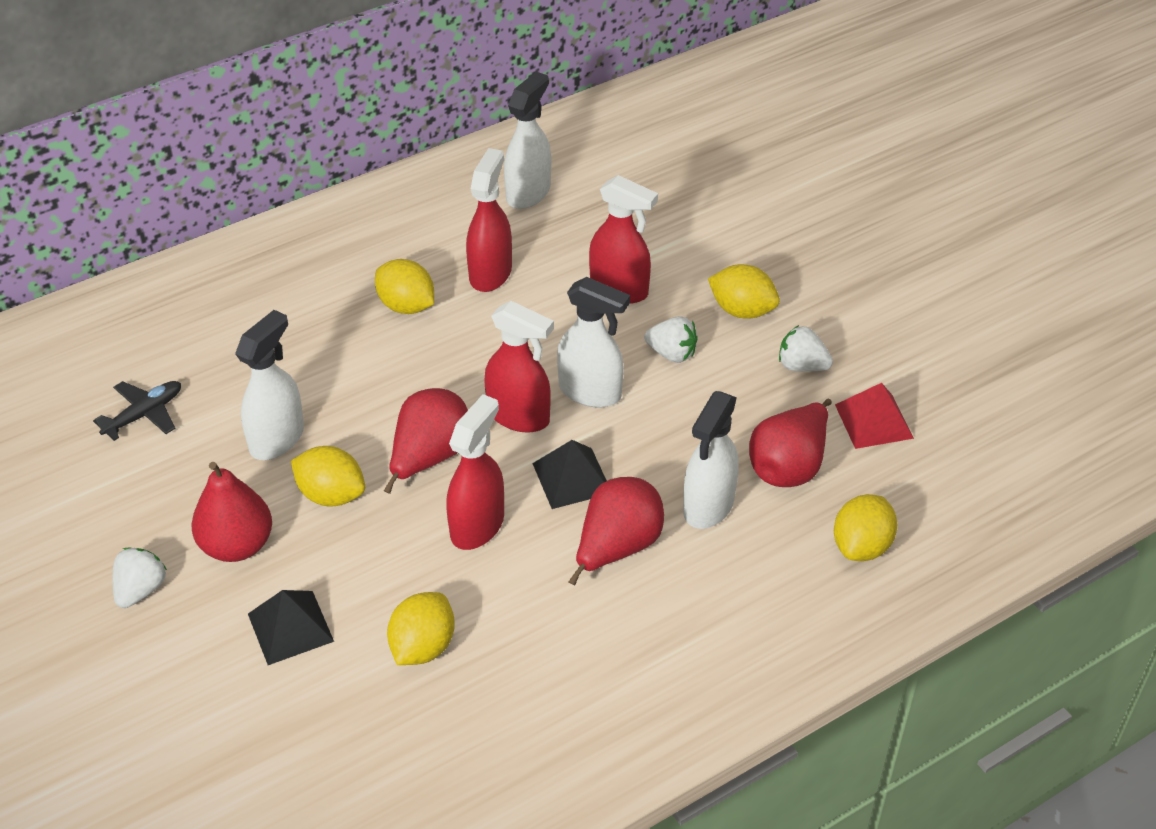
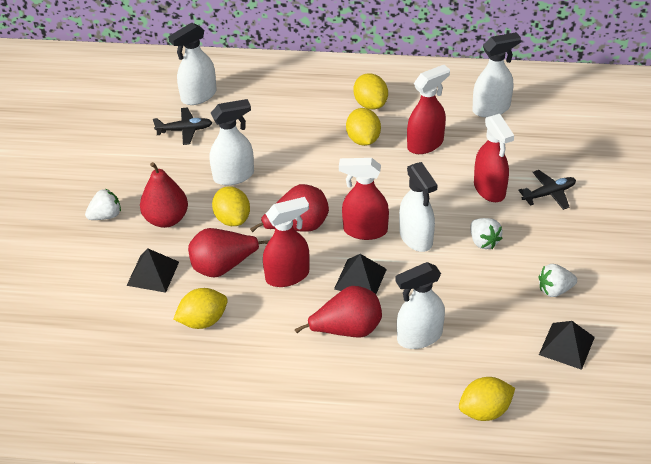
camera: 40 degrees right, 0 degrees up
(118, 359) = (198, 96): none -> white spray bottle
(519, 416) = (364, 230): red spray bottle -> red spray bottle turned 120 degrees clockwise
(690, 260) = (549, 194): none -> black plane
(742, 310) = (551, 239): yellow lemon -> yellow lemon (370, 104)
(789, 466) = (488, 342): red pear -> red pear (223, 266)
(802, 366) = (555, 290): white strawberry -> white strawberry turned 75 degrees counterclockwise
(873, 421) = (566, 345): red pyramid -> black pyramid

